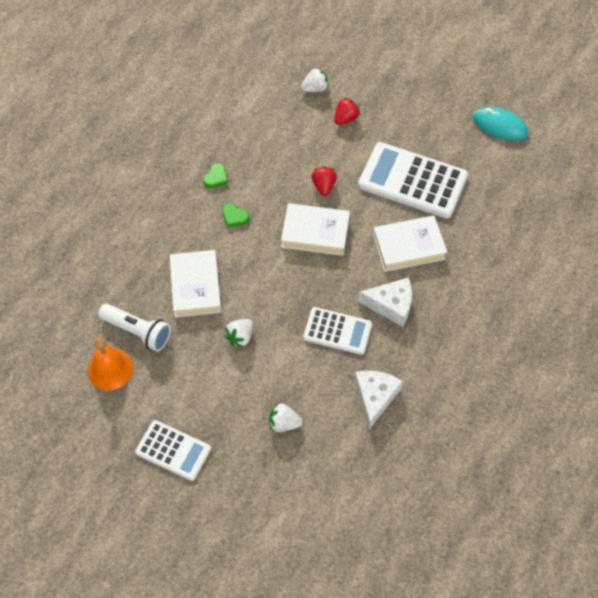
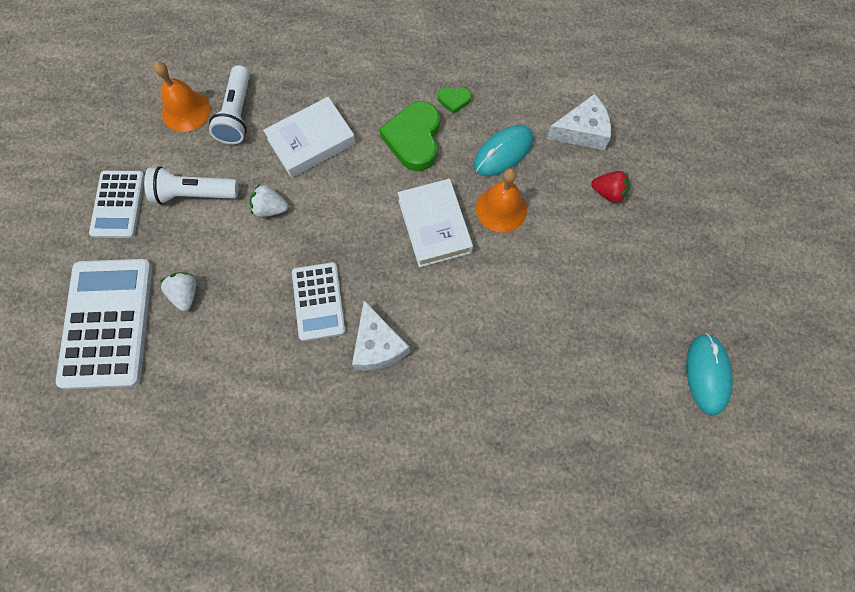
camera: 65 degrees right, 10 degrees up
(195, 389) = (193, 194): none -> white flashlight
(234, 217) = (414, 139): green heart -> green heart, size x2.10
(279, 166) = (503, 152): none -> turquoise mouse
(315, 88) = (631, 143): white strawberry -> none
(324, 186) = (501, 209): red strawberry -> orange bell
(375, 397) = (251, 375): white cheese -> white cheese (582, 131)
(408, 247) = (466, 333): white book -> none
(412, 181) = (562, 301): white calculator -> white calculator (107, 323)

